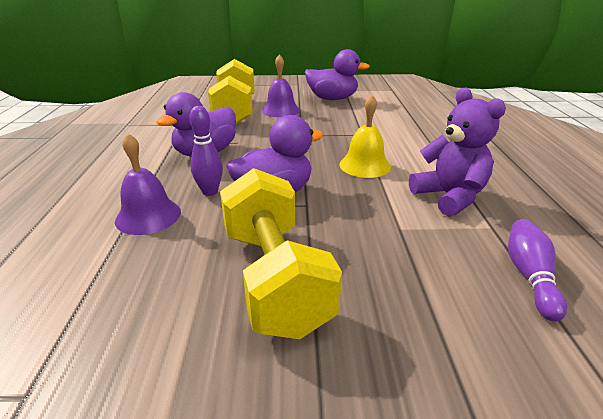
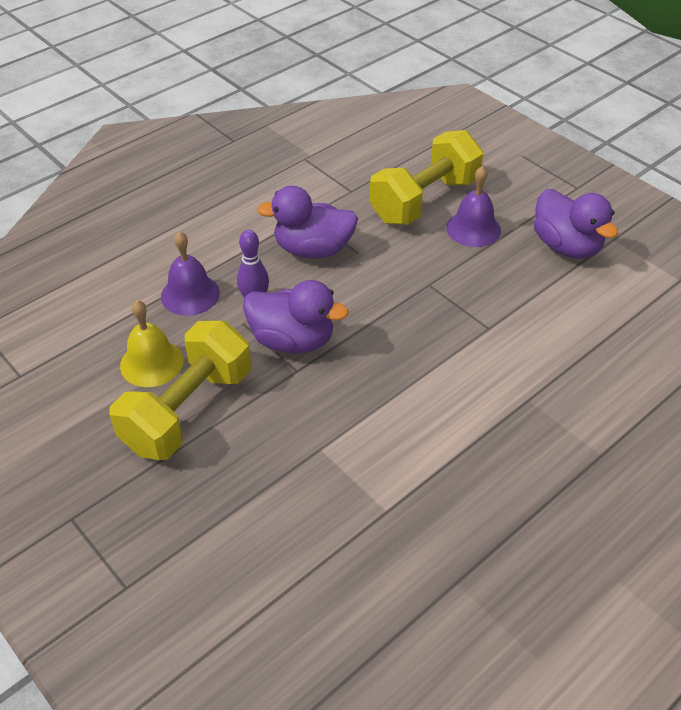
camera: 50 degrees right, 15 degrees up
(365, 165) = (413, 369): yellow bell -> yellow bell (151, 363)
(449, 197) = (414, 460): purple teddy bear -> none
(529, 276) = (328, 559): purple bowling pin -> none

